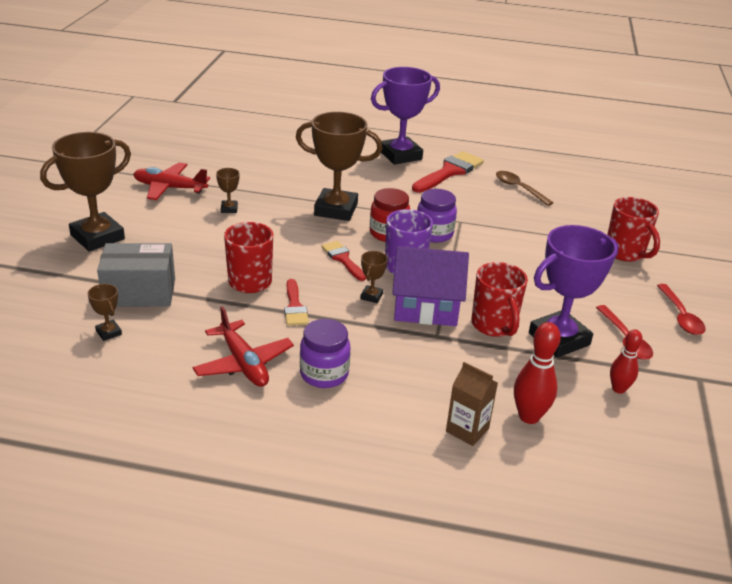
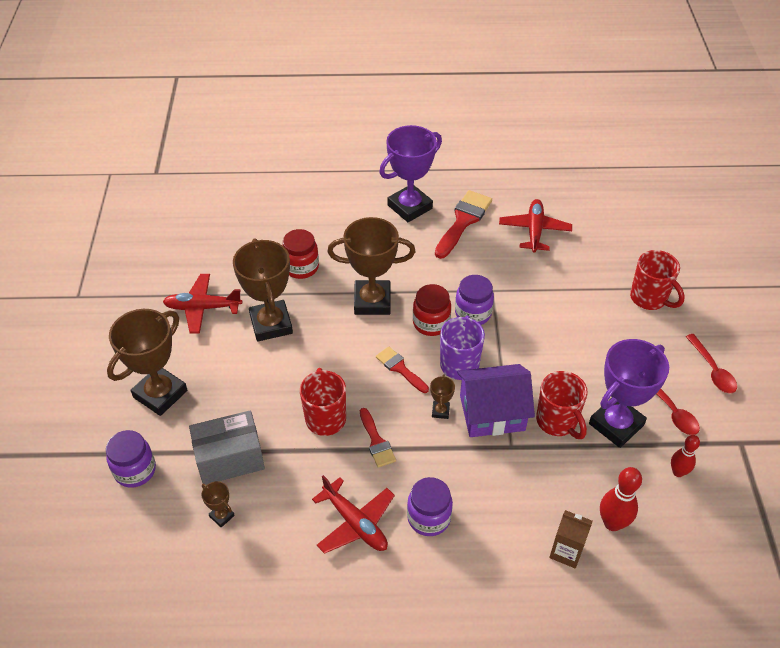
camera: 10 degrees left, 15 degrees up
(42, 285) = (135, 470): none -> purple jar
(229, 209) = (271, 324): brown trophy -> brown trophy, size x2.35
(277, 177) = (301, 267): none -> red jar
(519, 188) = (534, 230): brown spoon -> red plane

